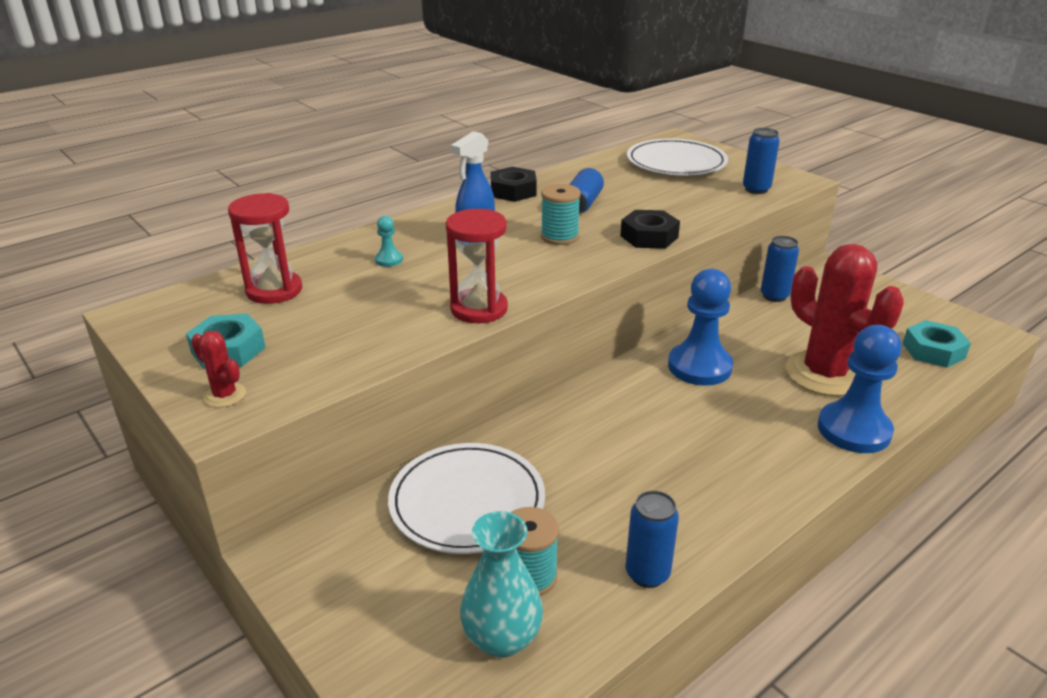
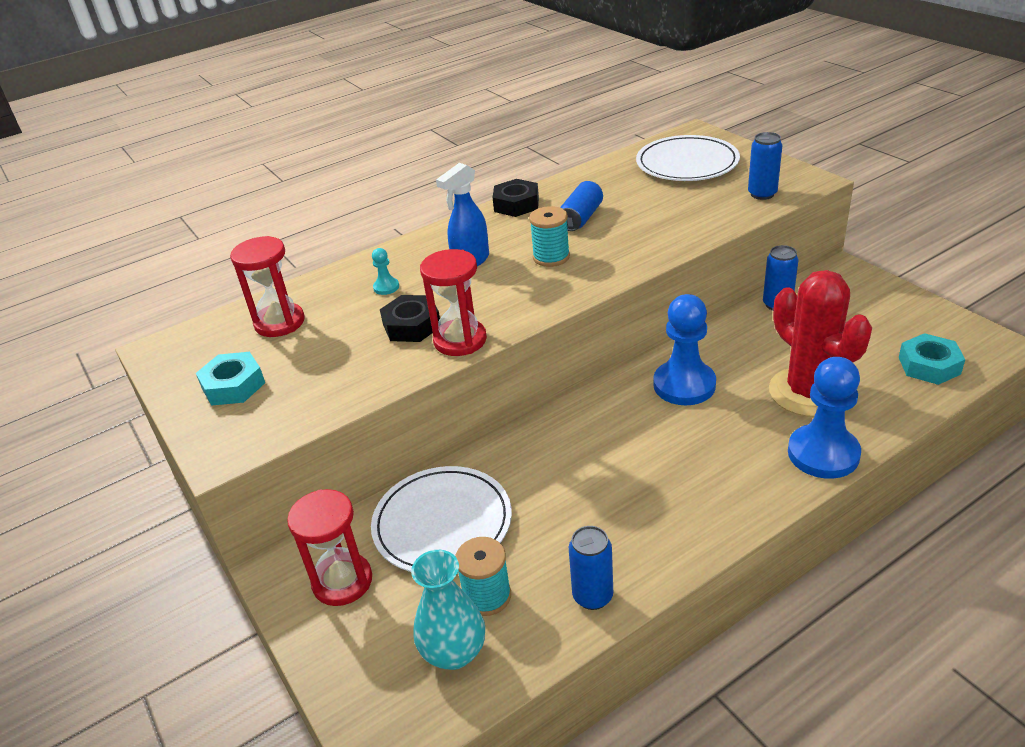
camera: 10 degrees right, 5 degrees up
(225, 395) = (226, 432): red cactus -> none
(360, 565) = (342, 581): none -> red hourglass
(649, 237) = (639, 255): black nut -> black nut (411, 325)

